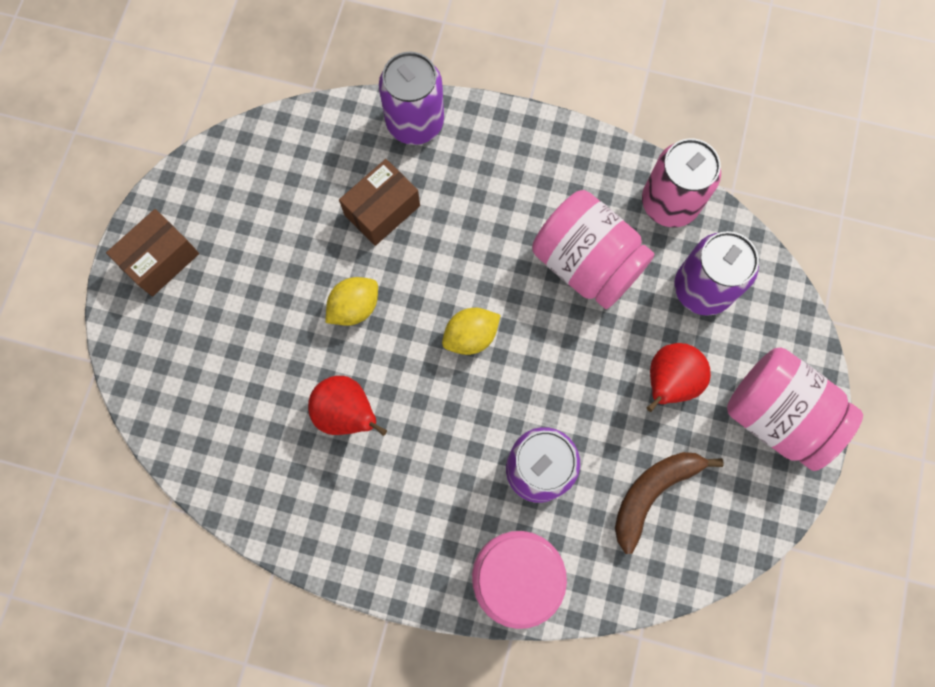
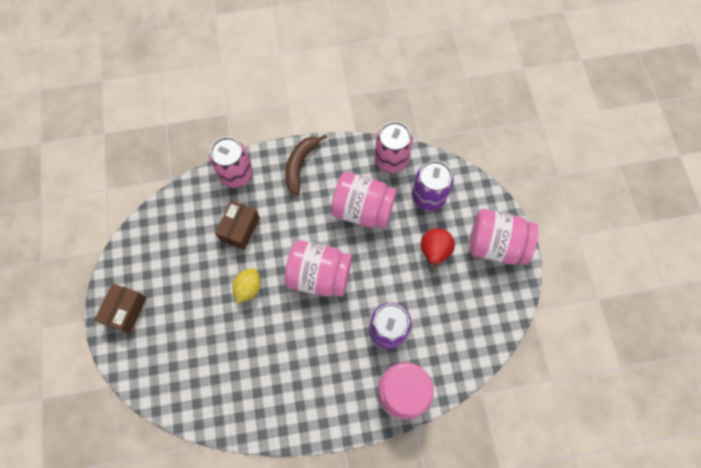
camera: 25 degrees left, 5 degrees down
(347, 413) = (271, 347): red pear -> none
(415, 122) = (236, 174): purple can -> pink can
(470, 336) = (319, 275): yellow lemon -> pink jar
(652, 493) = (452, 314): brown banana -> brown banana (300, 165)

